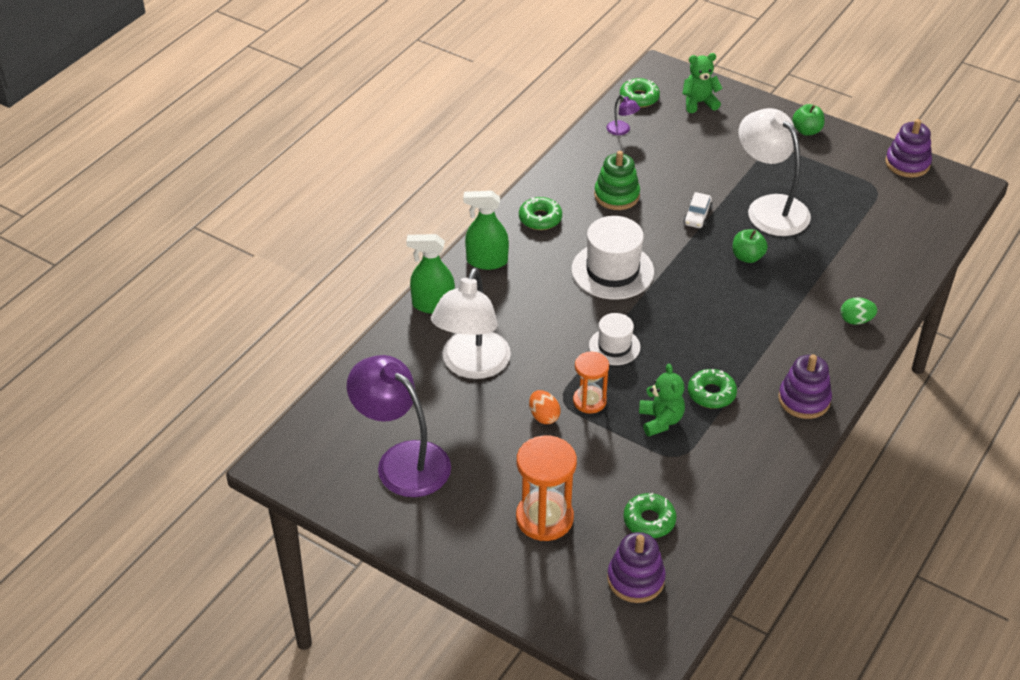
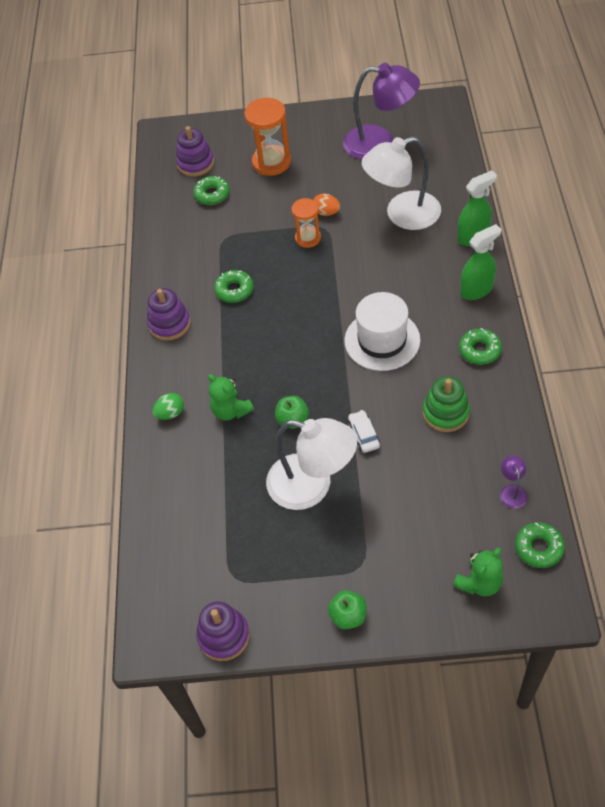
camera: 150 degrees right, 10 degrees up
(472, 366) = (402, 214): white lamp -> white lamp turned 90 degrees counterclockwise
(614, 346) = (326, 283): white hat -> none
(622, 130) = (512, 491): purple lamp -> purple lamp turned 75 degrees clockwise
(660, 420) = (253, 253): green teddy bear -> green teddy bear (231, 411)

